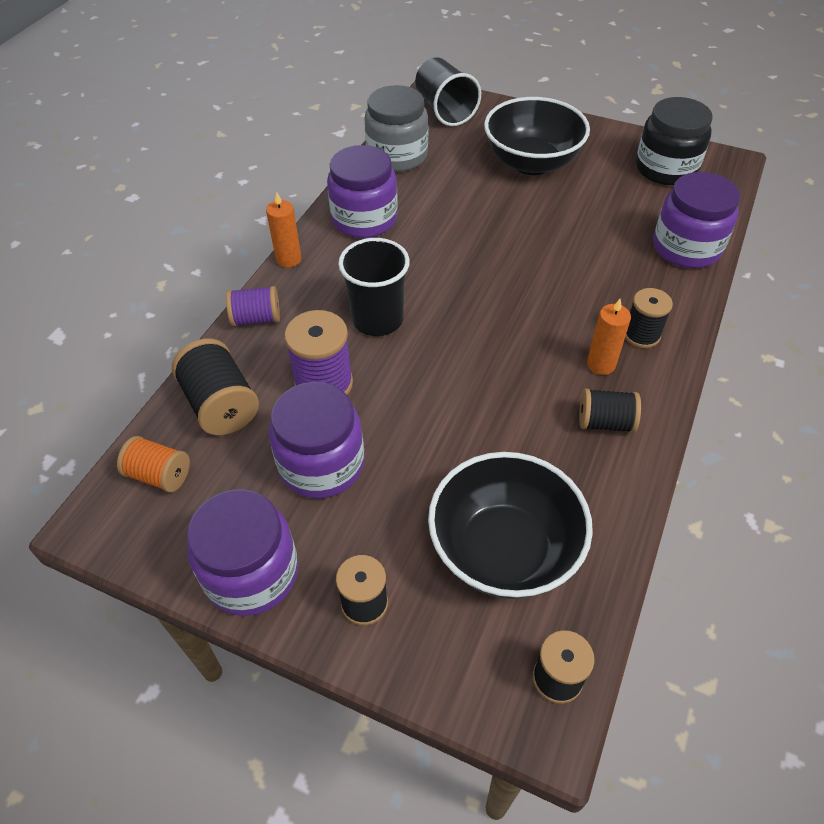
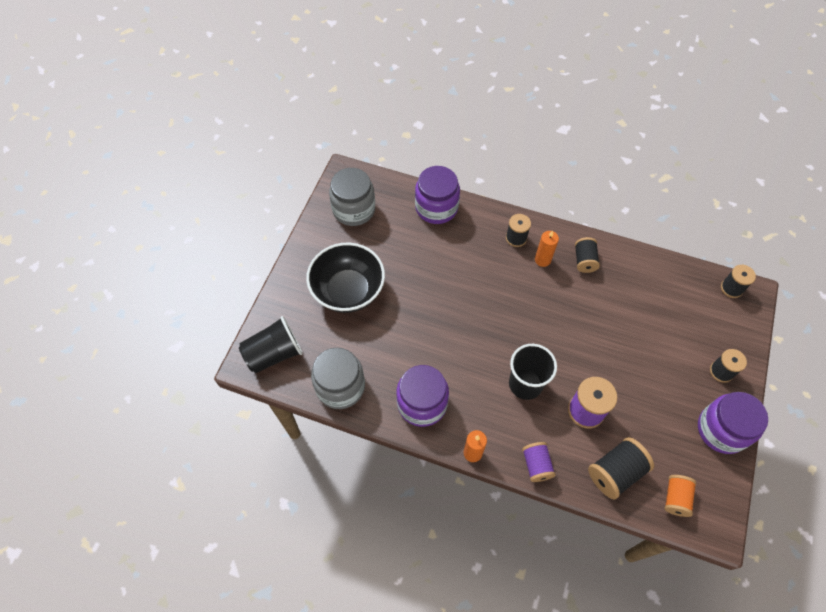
camera: 95 degrees left, 10 degrees up
(321, 464) = (645, 403): purple jar -> none
(504, 550) = (674, 309): black bowl -> none
(666, 169) = (354, 209): black jar -> grey jar

